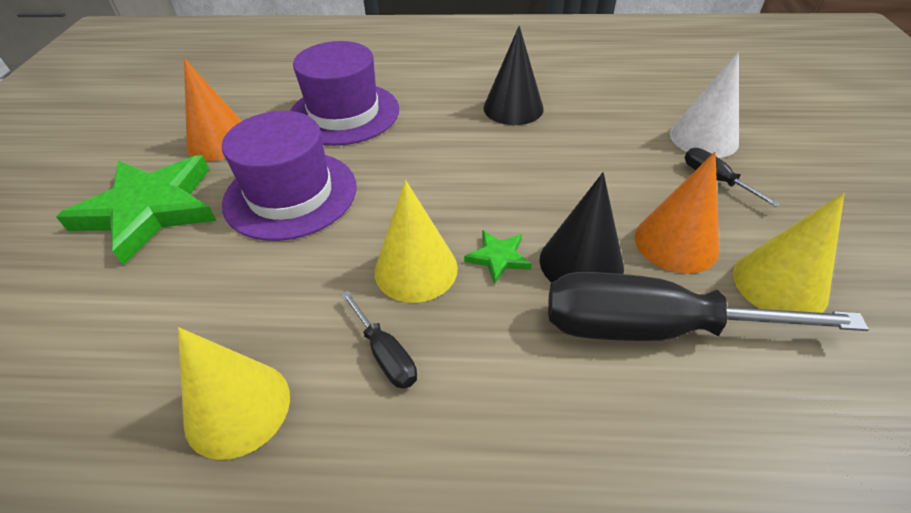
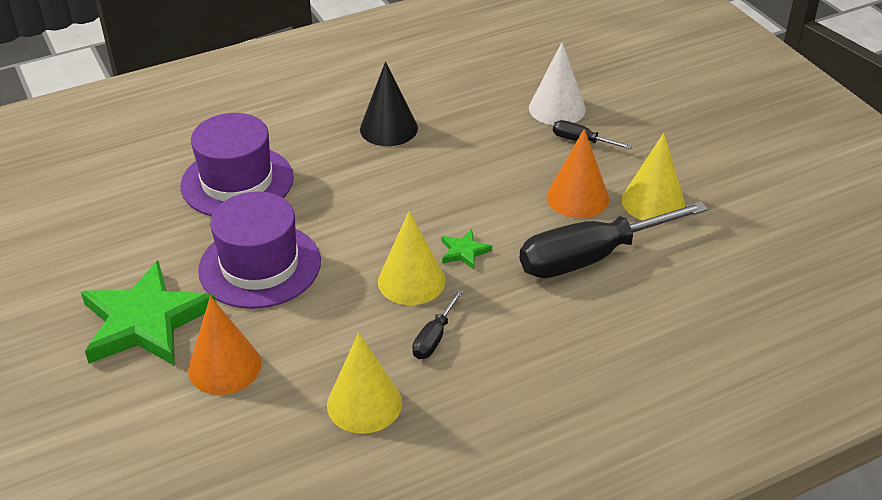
camera: 30 degrees left, 5 degrees down
(220, 141) = (142, 246): orange cone -> orange cone (224, 367)
(385, 354) = (434, 337): black screwdriver -> black screwdriver turned 90 degrees clockwise
(581, 262) = (523, 234): black cone -> none

